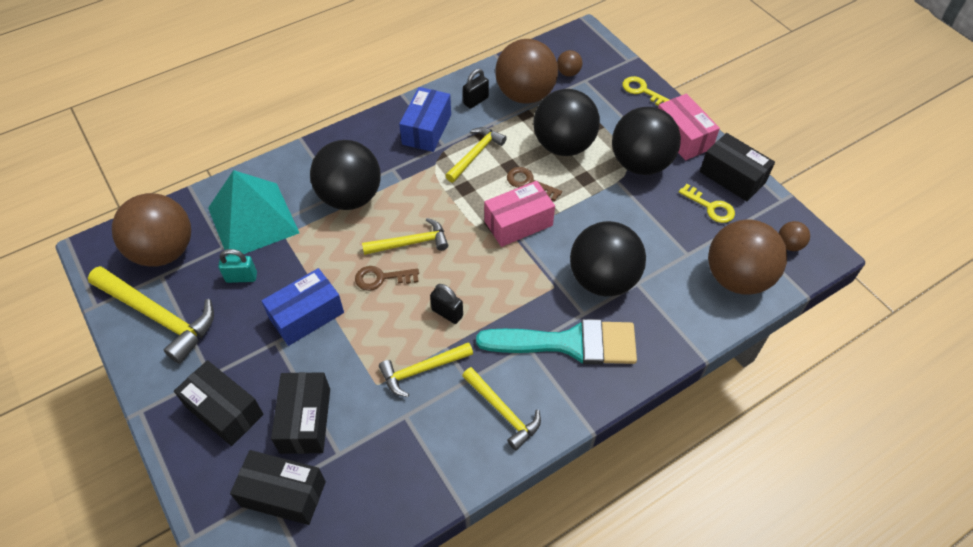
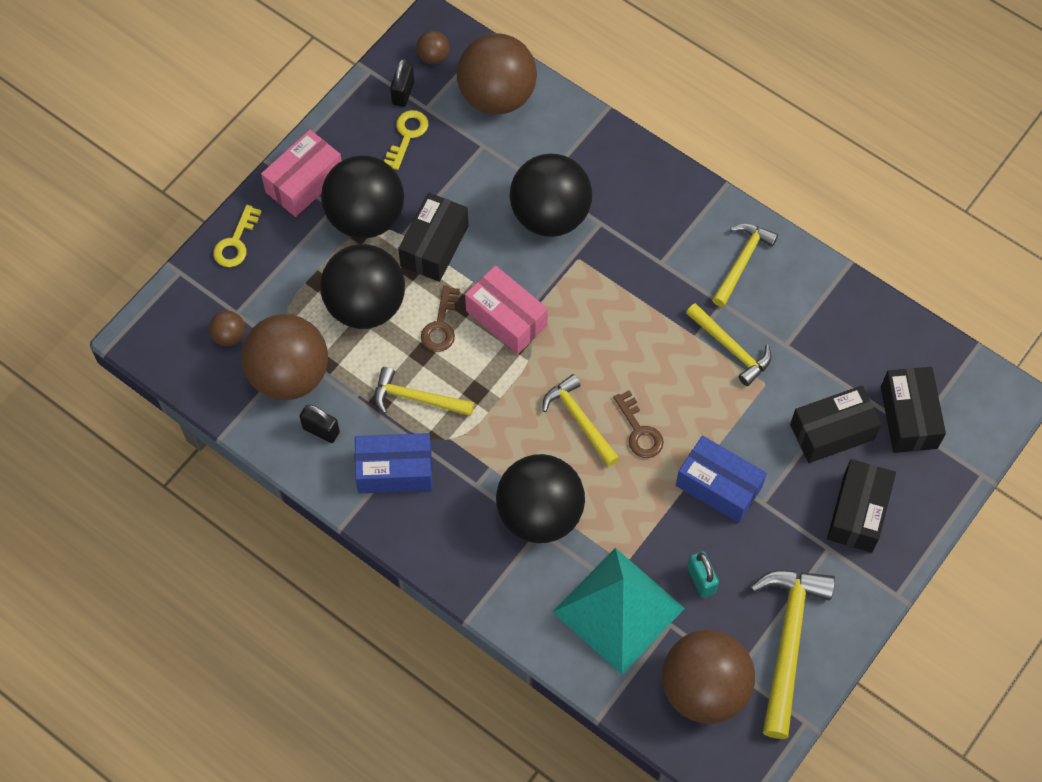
camera: 110 degrees left, 10 degrees up
(447, 313) = (655, 349): black padlock -> black padlock (403, 93)
(569, 343) = (642, 226): turquoise brush -> none
(732, 177) = (352, 122): black box -> black box (434, 246)

